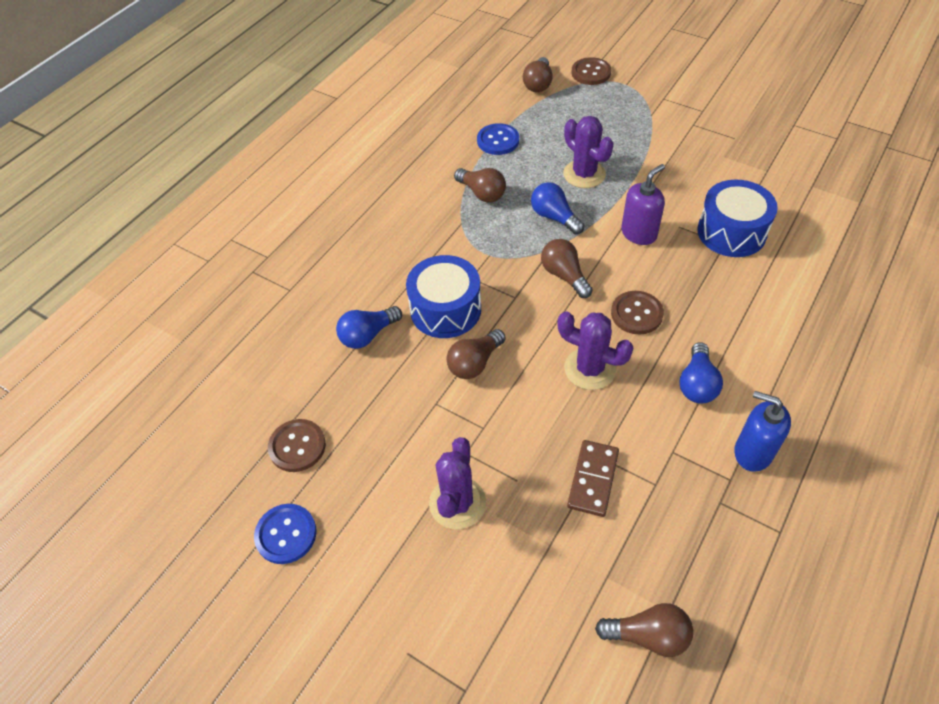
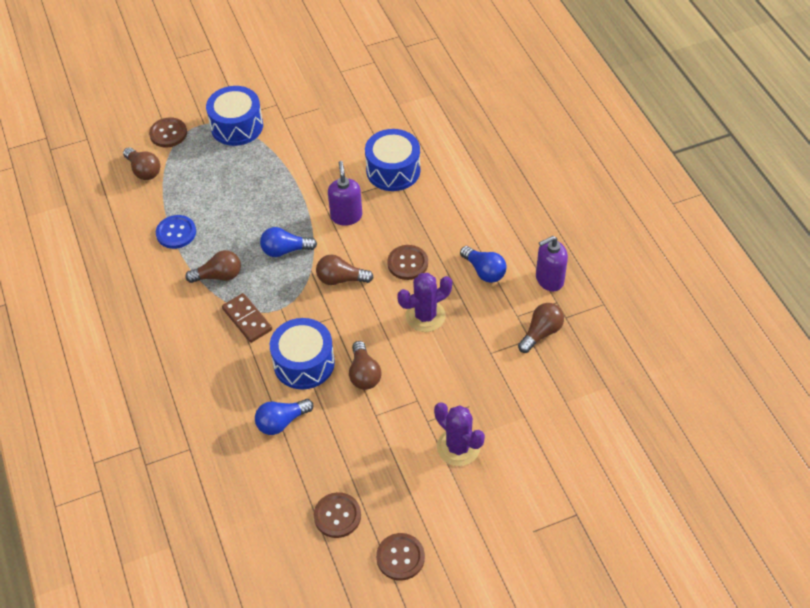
camera: 55 degrees left, 0 degrees up
(286, 534) = (400, 557): blue button -> brown button
(368, 335) = (281, 422): blue light bulb -> blue light bulb turned 60 degrees clockwise
(584, 174) = (264, 207): purple cactus -> none
(593, 479) = (501, 367): brown domino -> brown domino (247, 319)
(648, 103) = (237, 126): none -> blue drum
(648, 635) = (612, 406): brown light bulb -> brown light bulb (541, 333)
(752, 452) = (549, 279): blue soap dispenser -> purple soap dispenser

